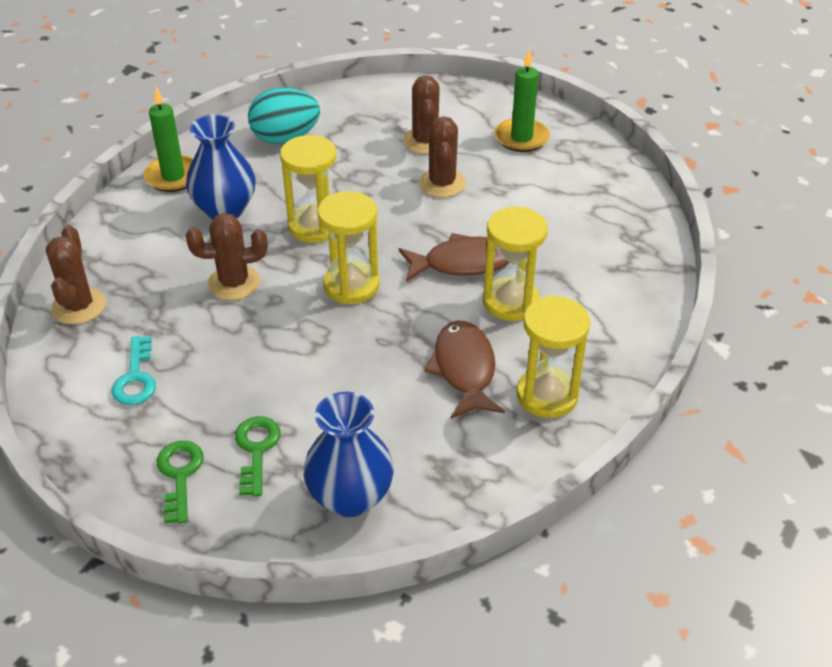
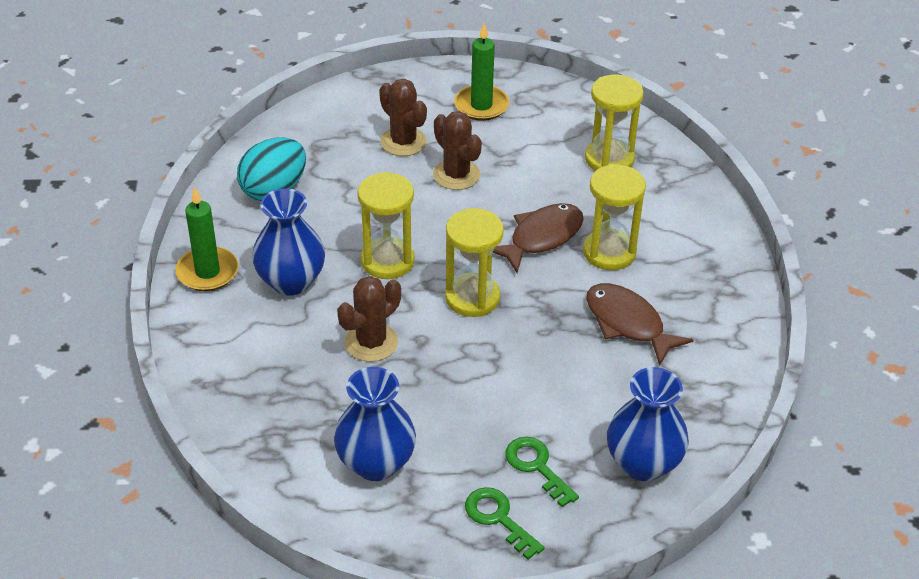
camera: 35 degrees left, 0 degrees up
(79, 306) = (254, 429): brown cactus -> none
(136, 378) = (376, 463): turquoise key -> blue vase
(547, 395) = (705, 313): yellow hourglass -> yellow hourglass (609, 159)

